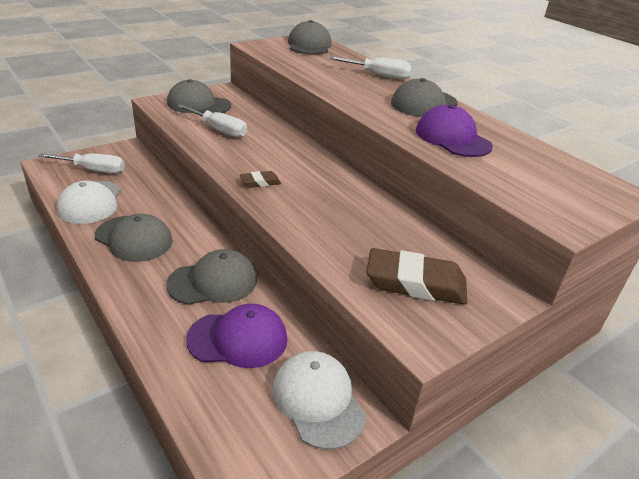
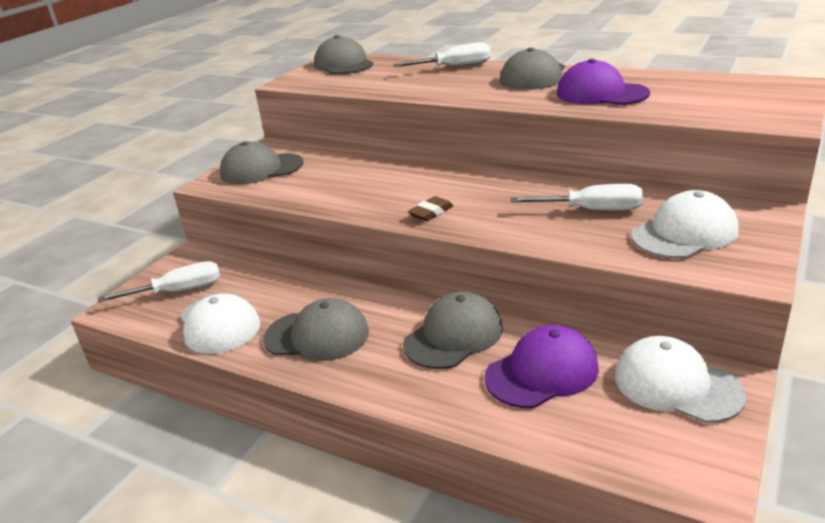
camera: 20 degrees left, 5 degrees down
(219, 130) = (320, 184): white screwdriver -> white screwdriver (592, 210)
(415, 283) = (684, 233): brown eraser -> white cap

